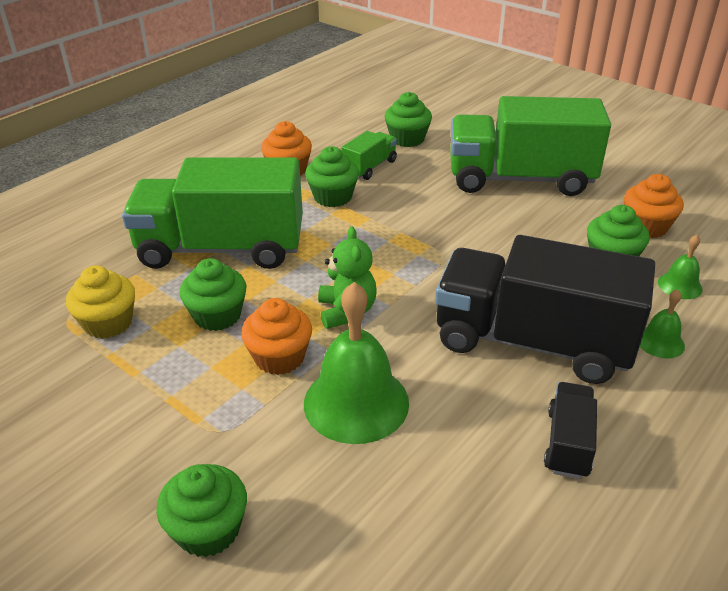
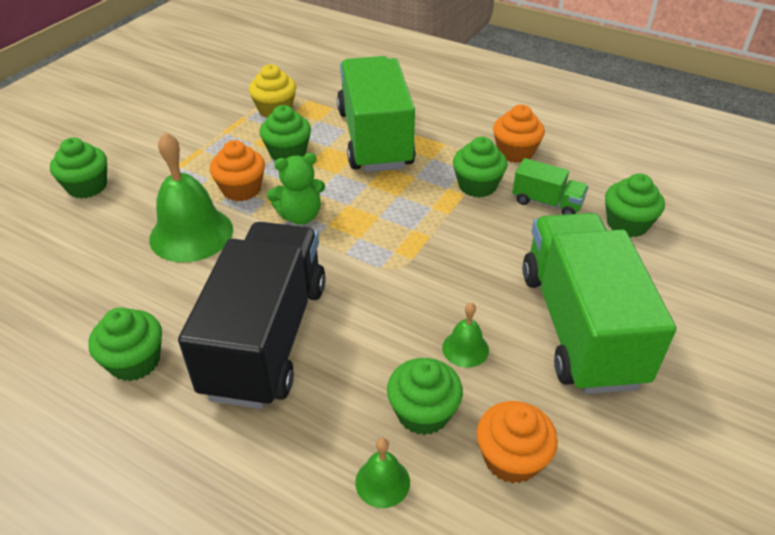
camera: 80 degrees right, 5 degrees up
(567, 443) = (135, 361): black truck -> green cupcake
(660, 342) = (273, 447): green bell -> green bell (465, 348)

